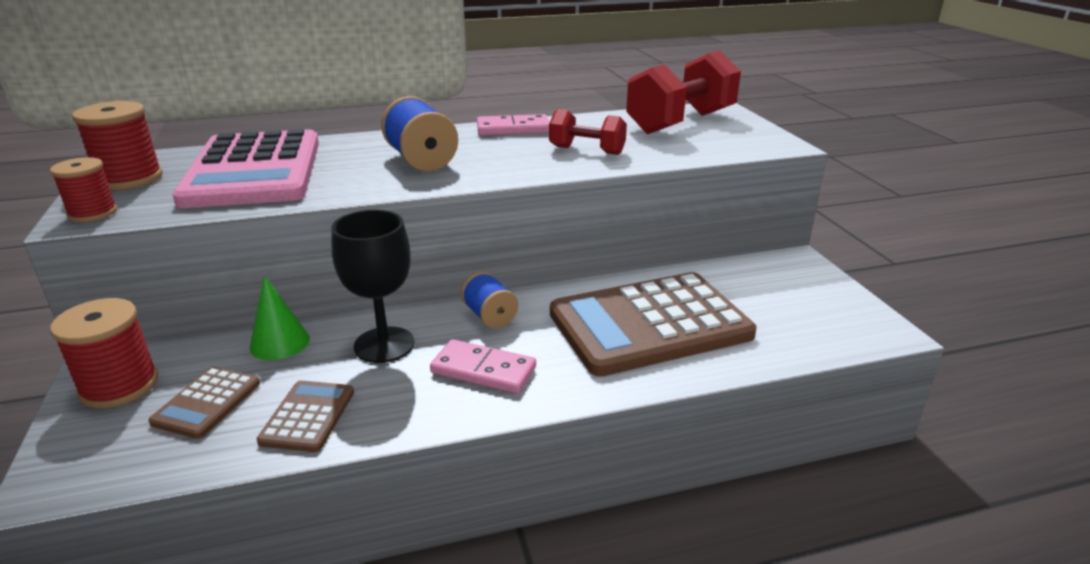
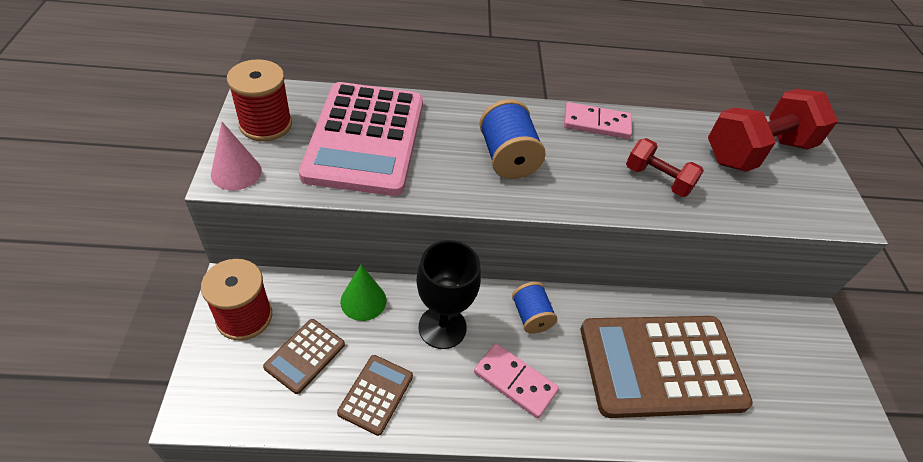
camera: 10 degrees right, 20 degrees up
(92, 213) = (236, 172): red spool -> pink cone

